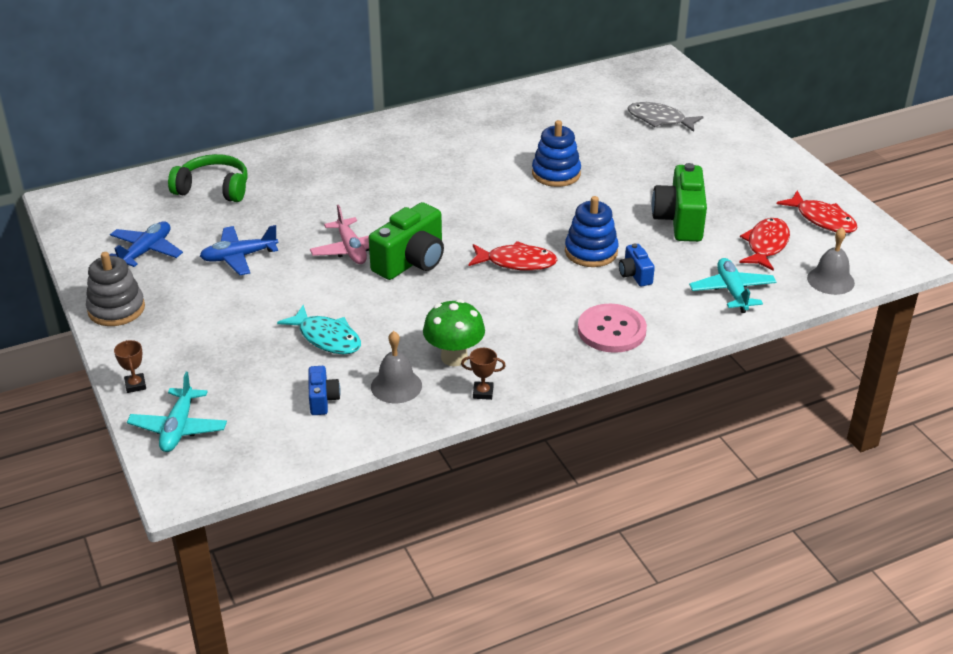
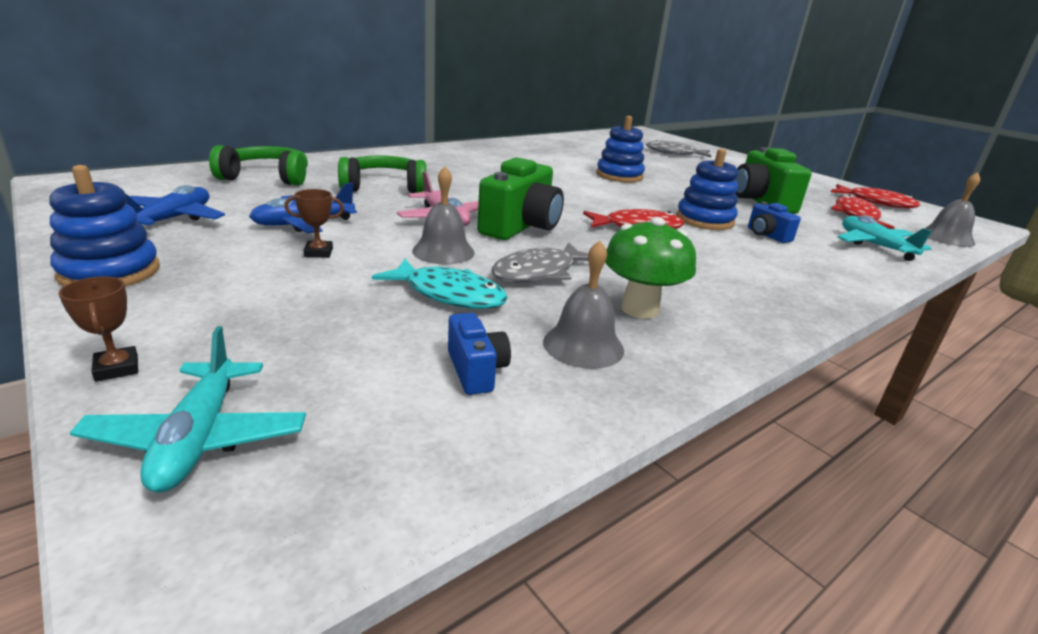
camera: 15 degrees left, 10 degrees down
(116, 309) = (110, 272): grey stacking toy -> blue stacking toy
(312, 201) = (384, 187): none -> green headphones
(337, 292) = (443, 251): none -> grey bell
(400, 318) = (539, 273): none -> grey fish
(483, 393) = (714, 347): brown trophy -> brown trophy (318, 253)
(611, 330) = (799, 278): pink button -> none

